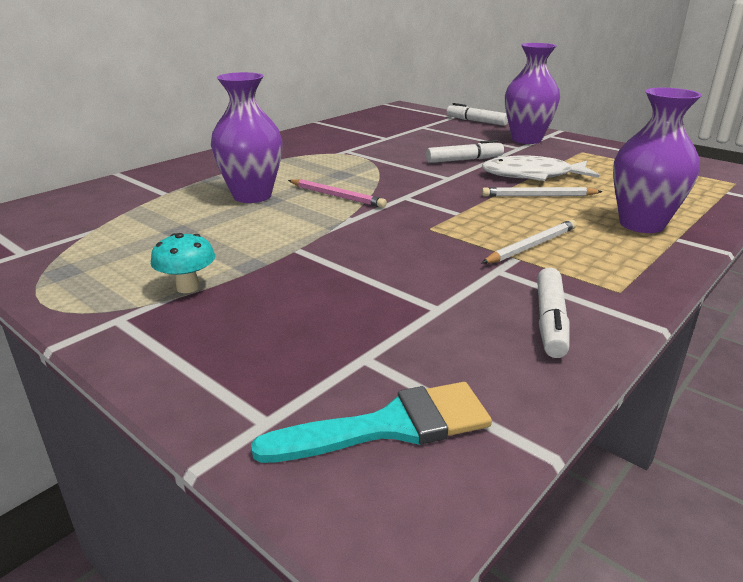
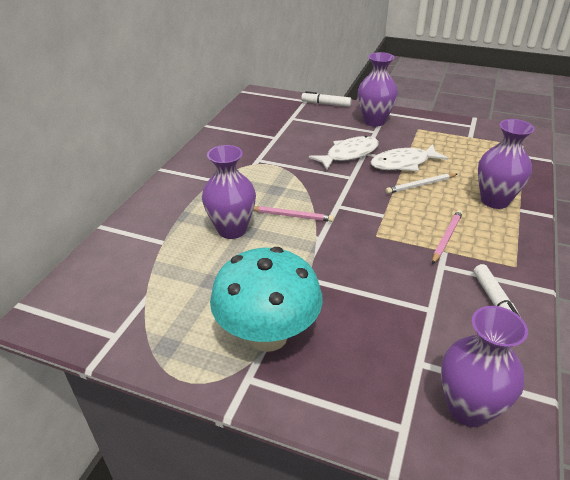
camera: 20 degrees left, 10 degrees up
(188, 287) = (268, 336): turquoise mushroom -> turquoise mushroom, size x2.47
(390, 426) = (468, 408): turquoise brush -> purple vase
(464, 160) = (349, 154): white marker -> white fish
(531, 246) = (446, 237): white pencil -> pink pencil

